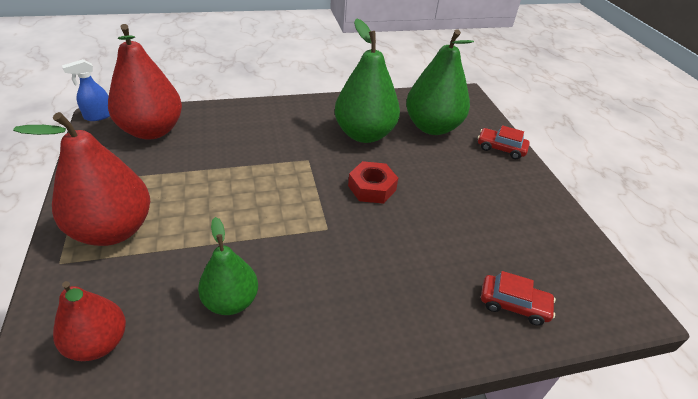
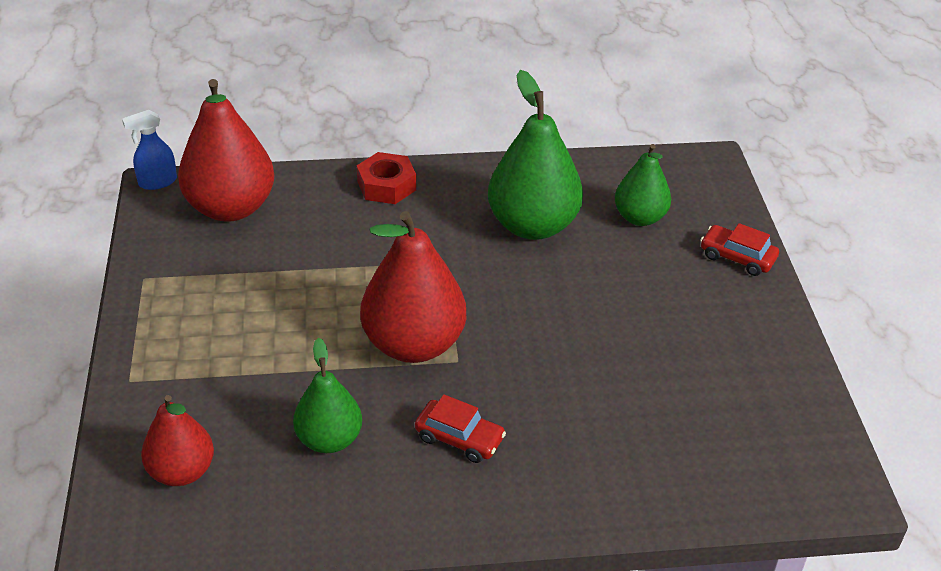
camera: 10 degrees right, 0 degrees up
(113, 230) = (188, 345): red pear -> red pear (413, 344)
(372, 188) = (528, 308): red nut -> red nut (386, 185)
(432, 127) = (640, 217): green pear -> green pear, size x0.60
(513, 304) = (681, 472): red car -> red car (459, 438)

